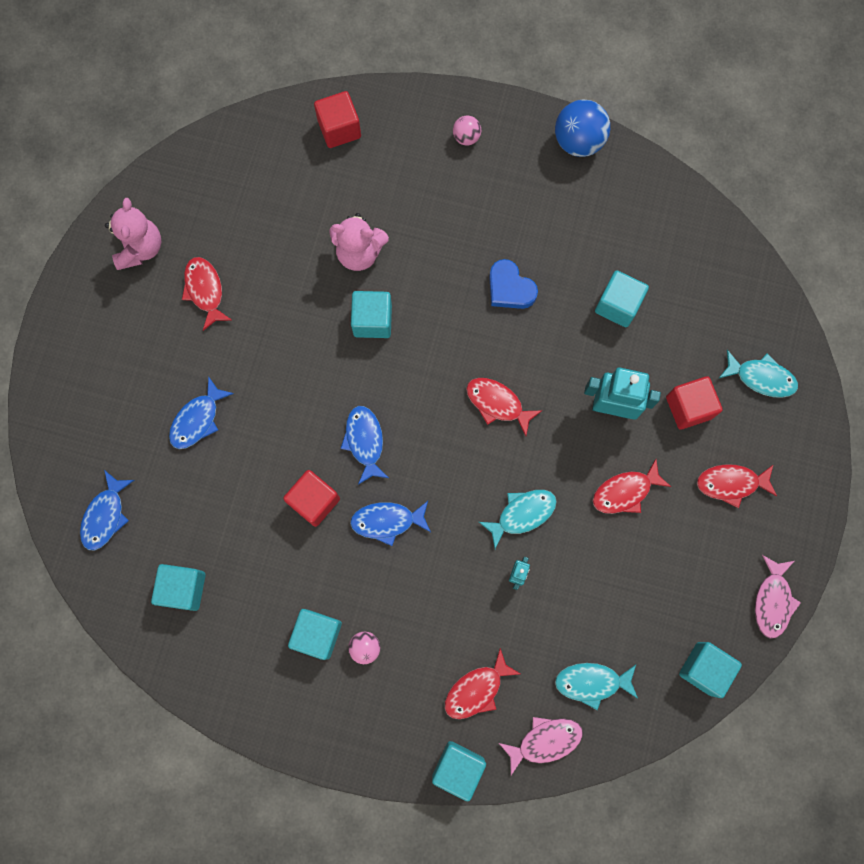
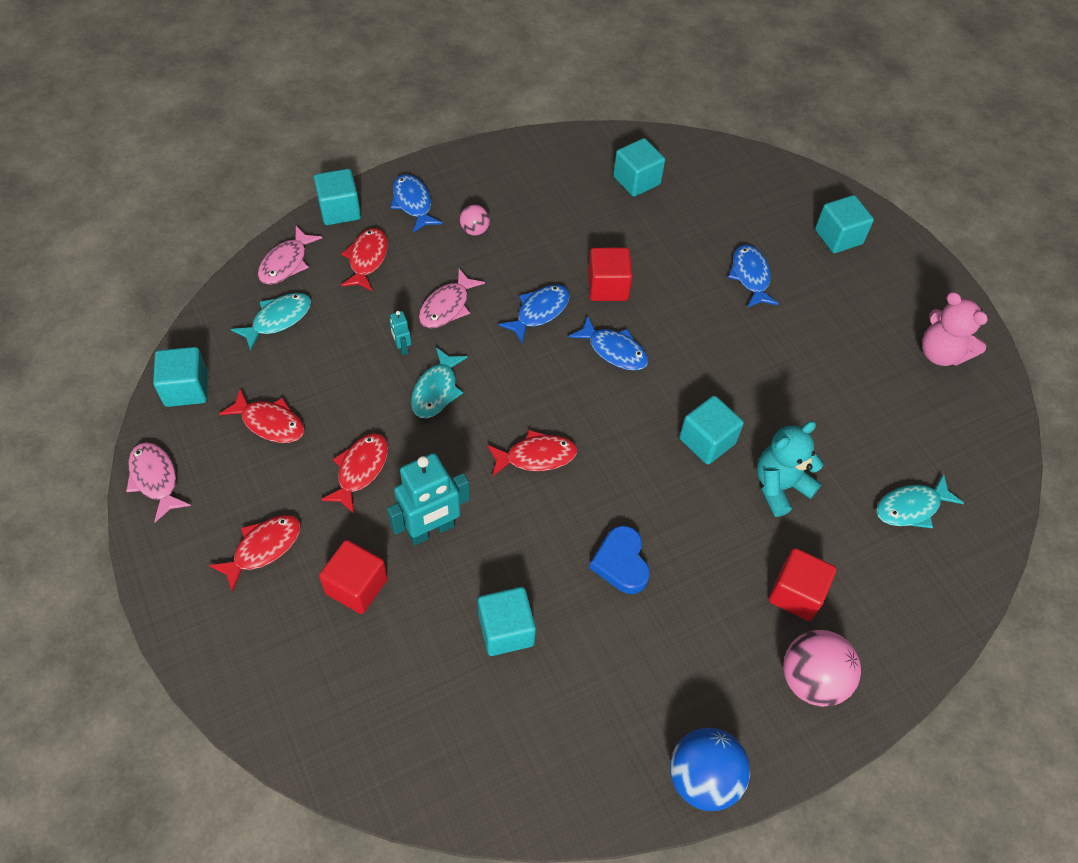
camera: 135 degrees right, 20 degrees down
(105, 516) = (737, 183): blue fish -> blue fish (413, 203)
(205, 291) = (856, 361): red fish -> red fish (270, 423)
(317, 634) = (517, 216): turquoise cube -> turquoise cube (838, 237)
(339, 129) = (926, 583): red cube -> red cube (796, 593)
(359, 253) = (780, 486): pink teddy bear -> turquoise teddy bear
(452, 585) = (447, 306): none -> pink fish
(466, 137) = (811, 679): pink ball -> pink ball, size x1.89
(510, 288) = (621, 563): blue heart -> blue heart turned 105 degrees counterclockwise
(761, 378) = (302, 673): turquoise fish -> turquoise fish (911, 507)

